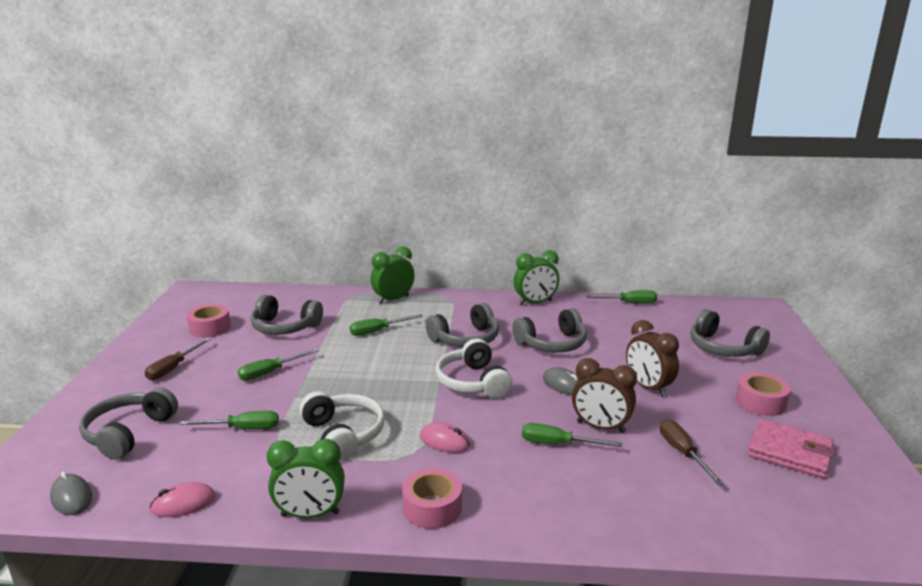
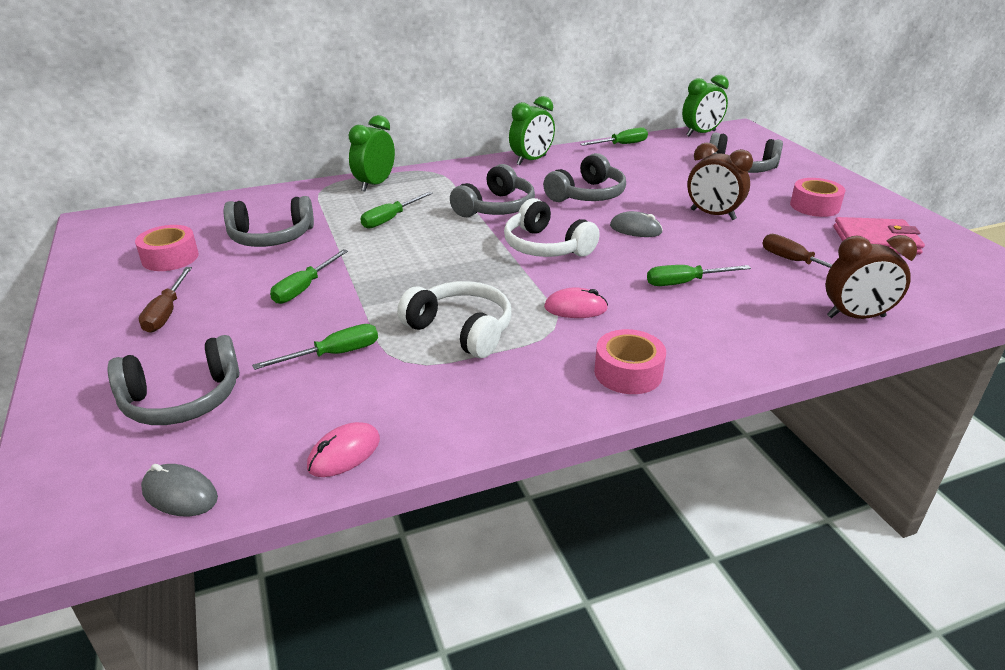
camera: 25 degrees left, 10 degrees up
(128, 433) = (182, 399): grey headphones -> grey headphones turned 105 degrees counterclockwise
(310, 514) = (508, 418): green clock -> green clock (701, 133)
(600, 427) = (707, 258): brown clock -> brown clock (855, 317)

